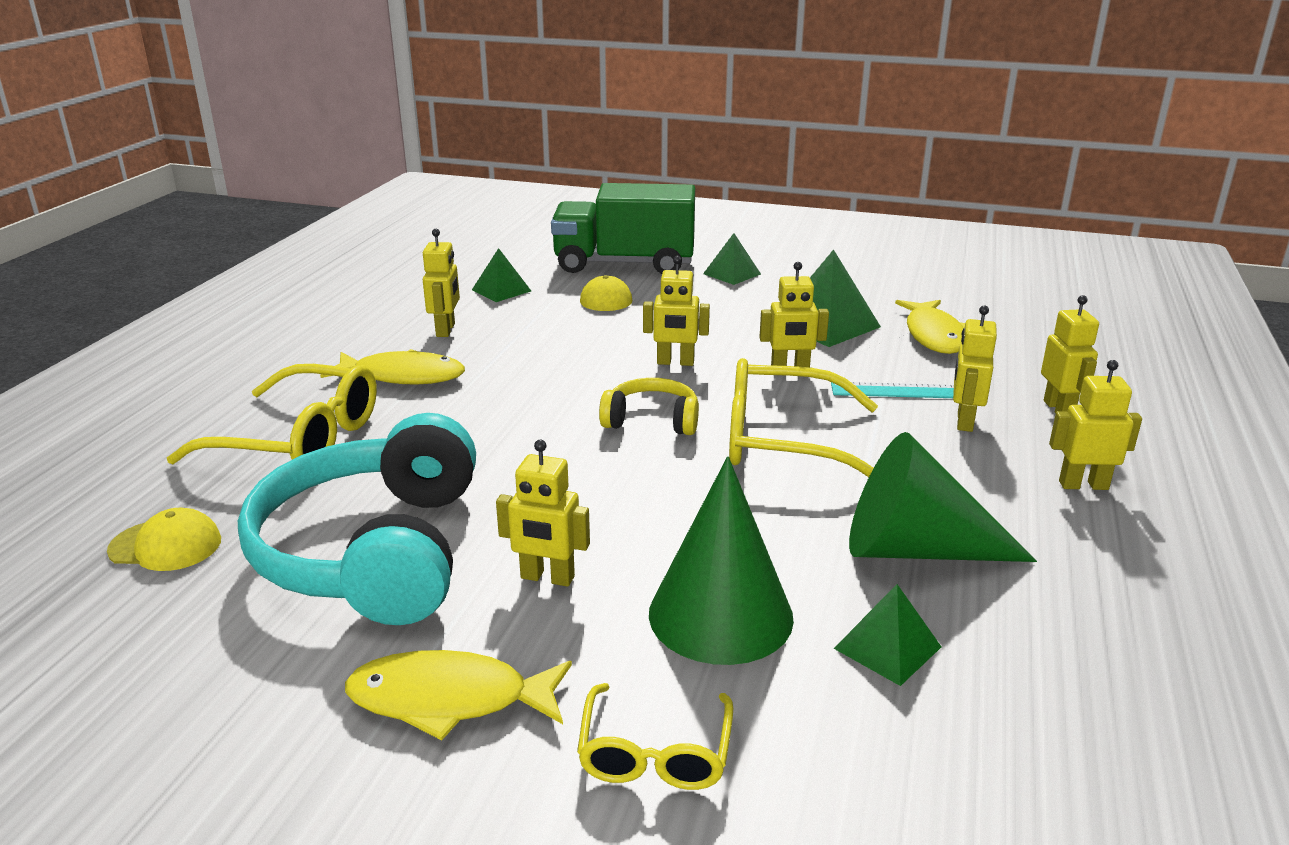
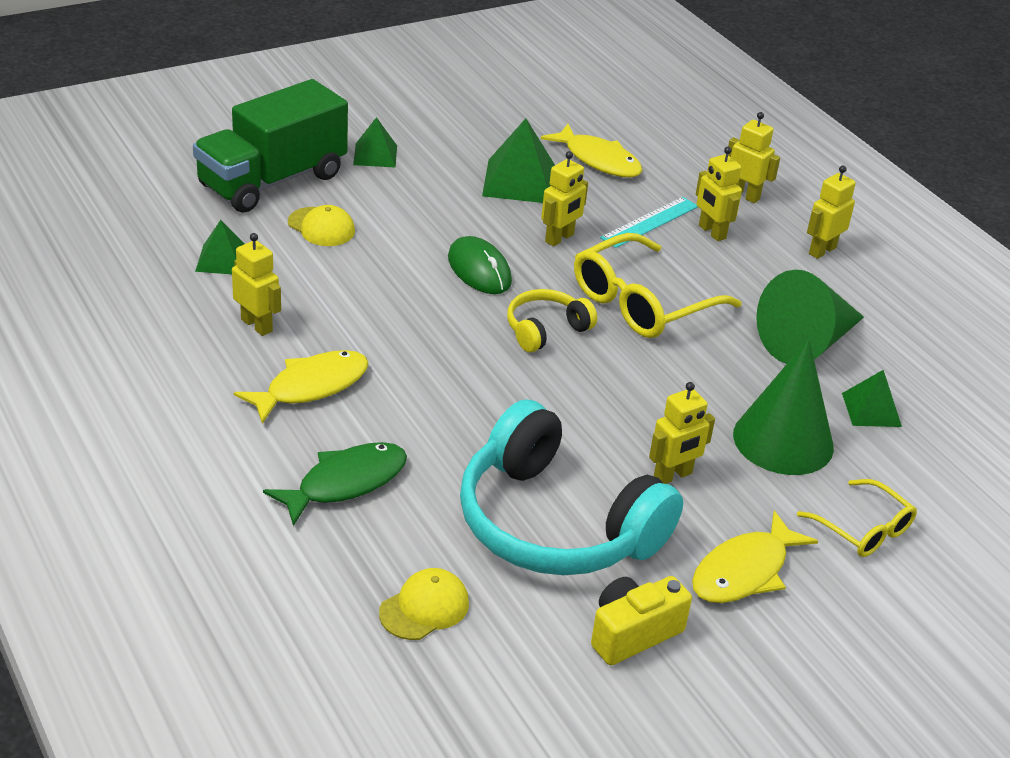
camera: 50 degrees left, 10 degrees up
(250, 675) = (633, 633): none -> yellow camera
(298, 439) = (345, 483): yellow glasses -> green fish
(675, 362) = (479, 270): yellow robot -> green mouse

